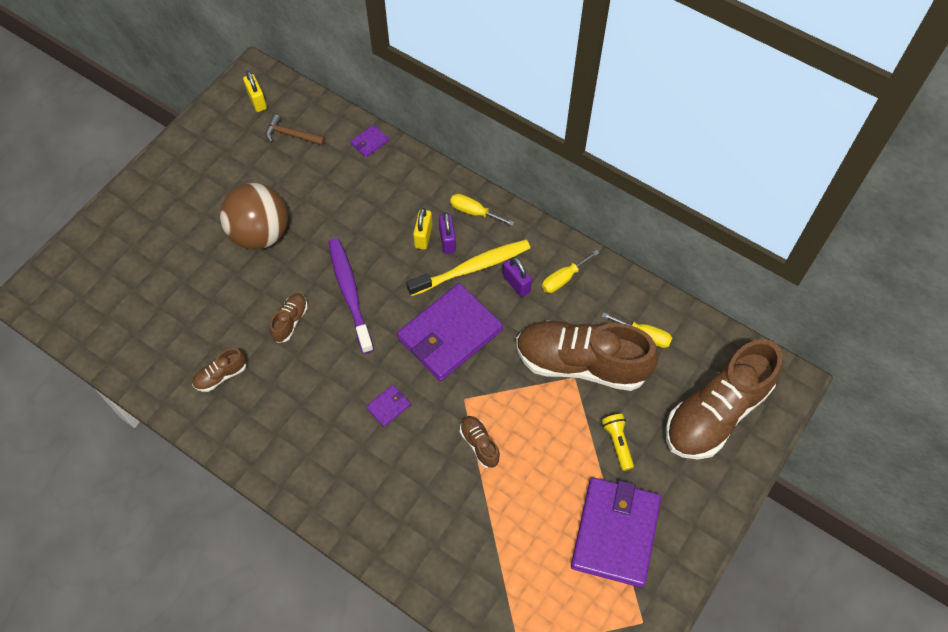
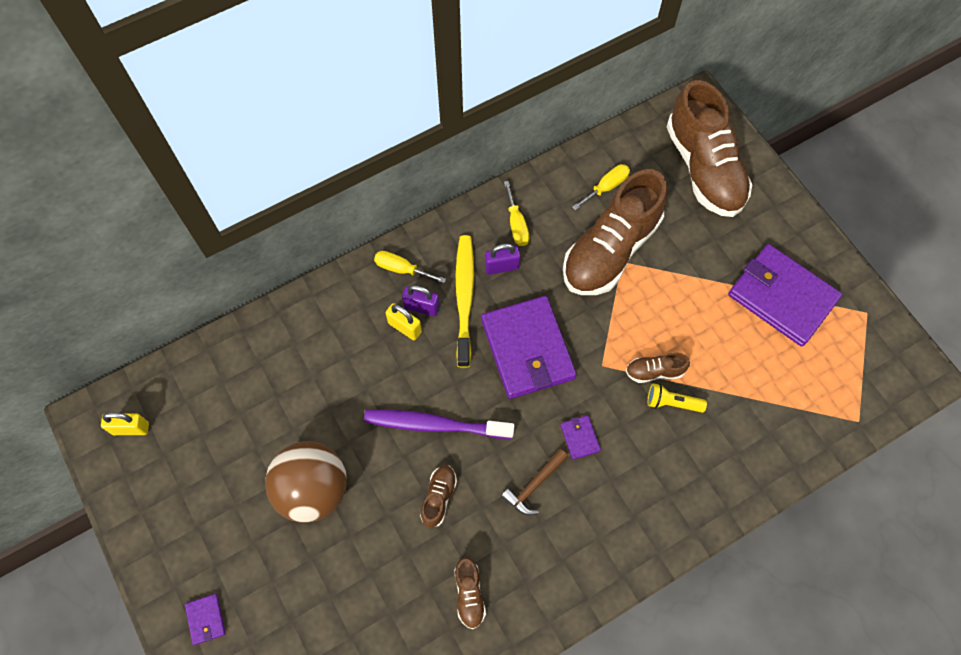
camera: 65 degrees left, 5 degrees up
(290, 321) = (439, 497): brown shoe -> brown shoe turned 60 degrees clockwise
(291, 135) = (201, 409): brown hammer -> brown hammer (534, 485)
(369, 142) = (259, 332): purple wallet -> purple wallet (206, 619)
(474, 212) = (401, 269): yellow screwdriver -> yellow screwdriver turned 60 degrees clockwise
(617, 443) = (700, 256): yellow flashlight -> yellow flashlight (672, 402)

